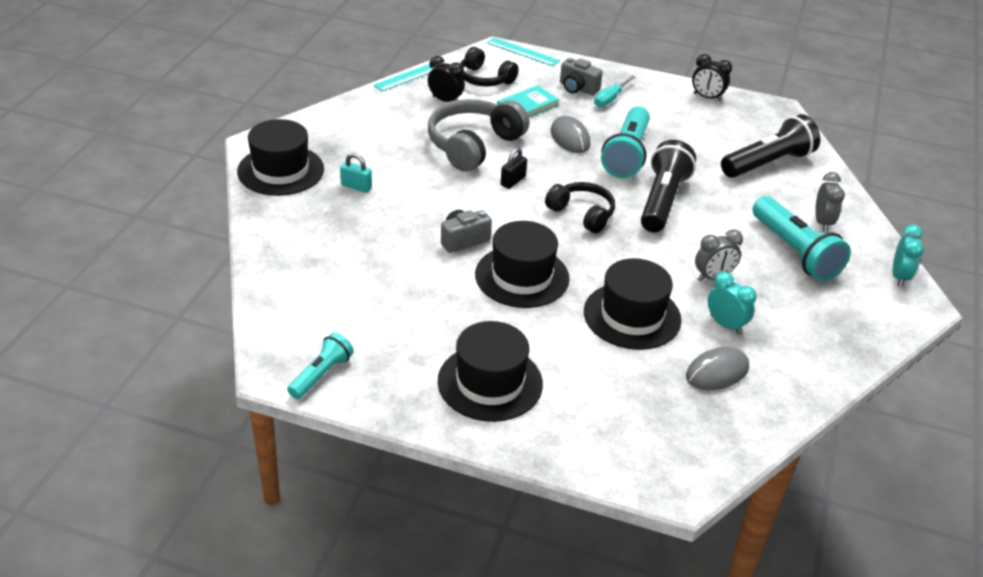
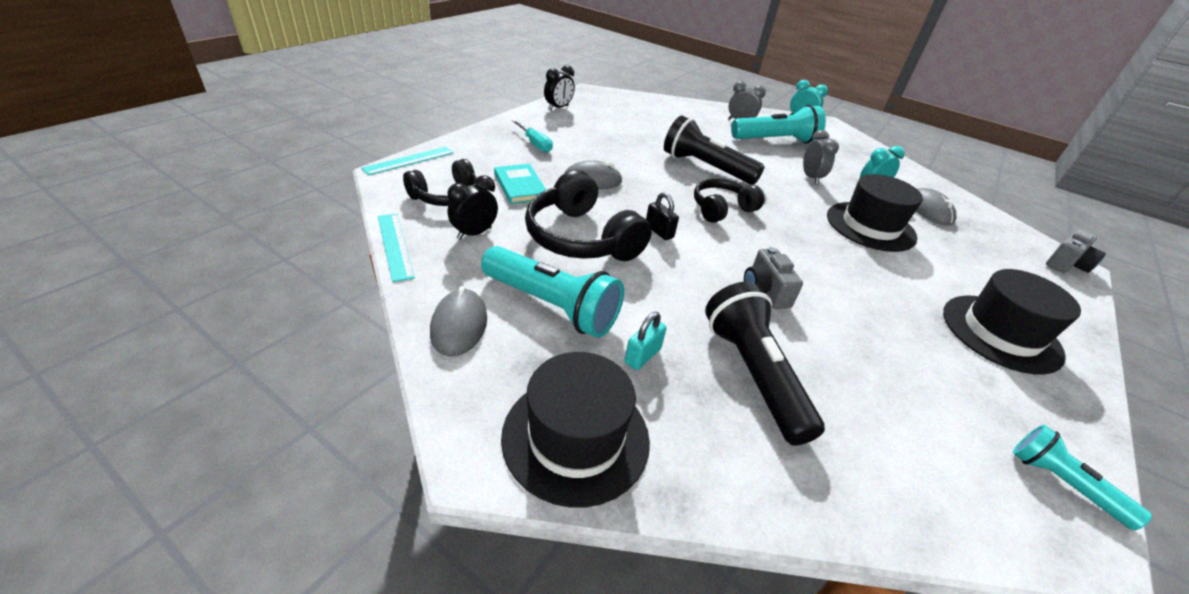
camera: 75 degrees left, 0 degrees up
(347, 116) = (459, 325): none -> grey mouse
(474, 145) = (581, 238): grey headphones -> black headphones
(522, 276) = (825, 269): black hat -> none
(577, 88) = (505, 153): grey camera -> grey camera (1066, 264)
(627, 155) = (631, 162): turquoise flashlight -> turquoise flashlight (552, 306)
(768, 163) = (662, 116): black flashlight -> black flashlight (752, 373)

